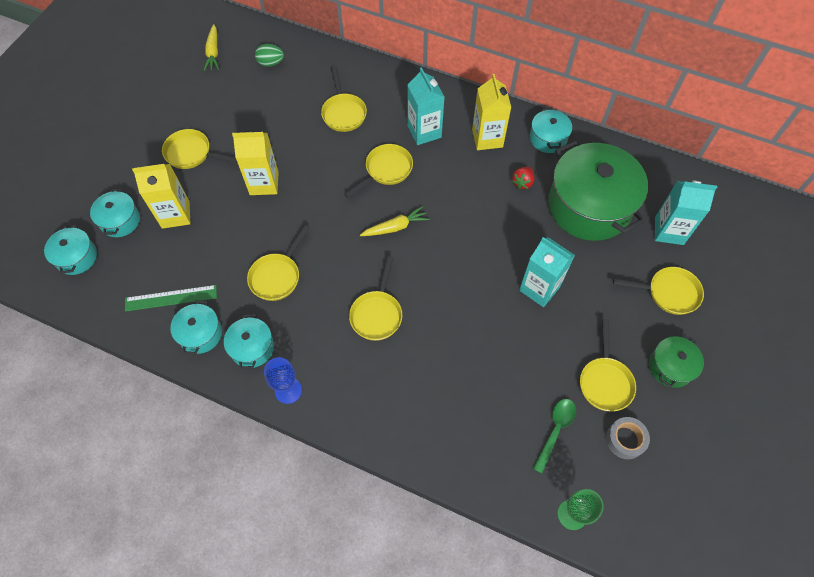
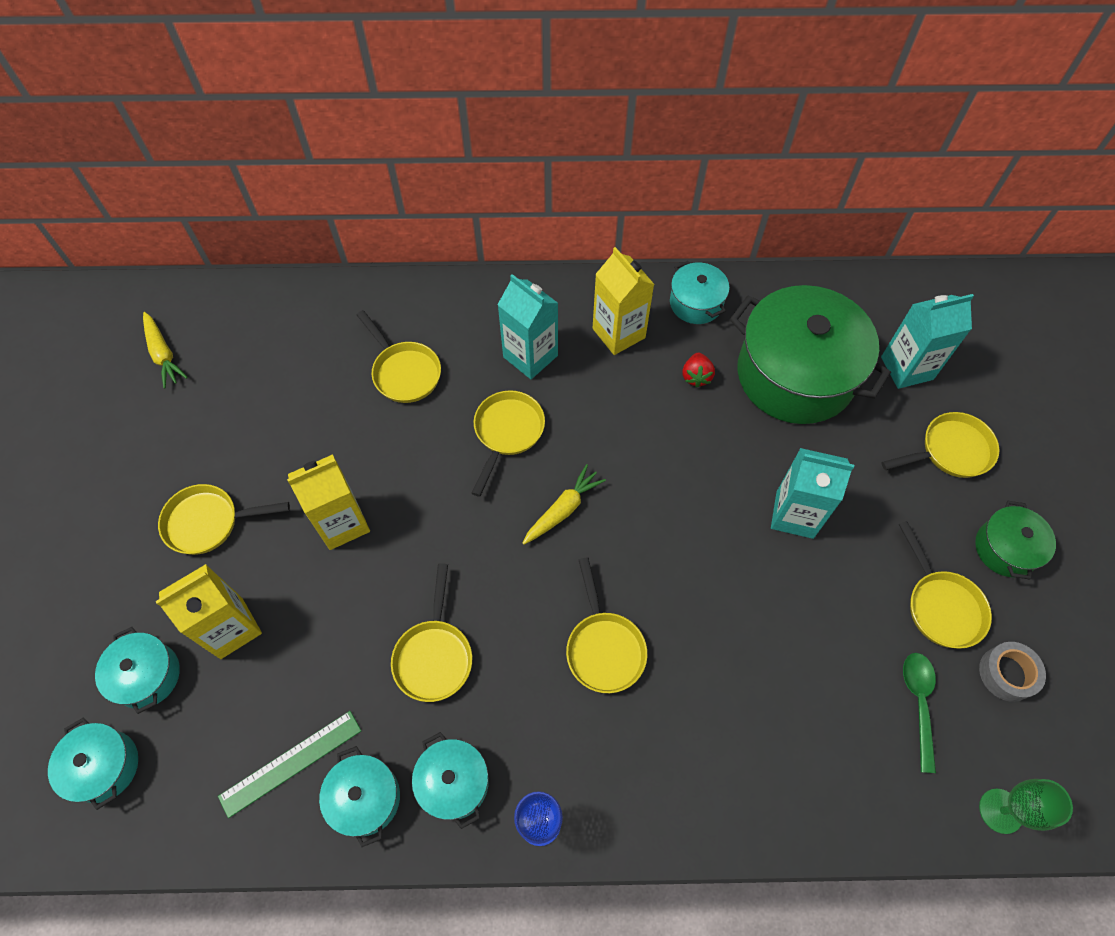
camera: 25 degrees left, 0 degrees up
(271, 63) = (260, 338): green egg -> none

